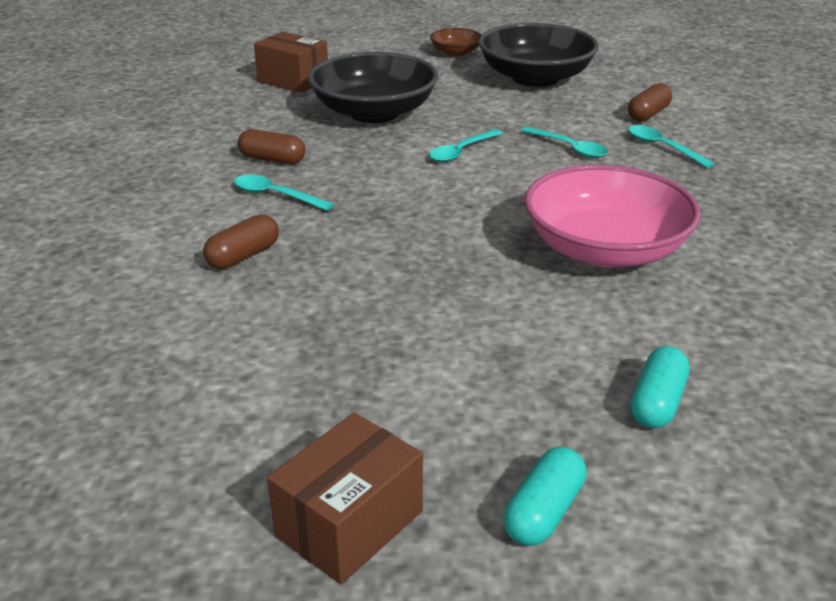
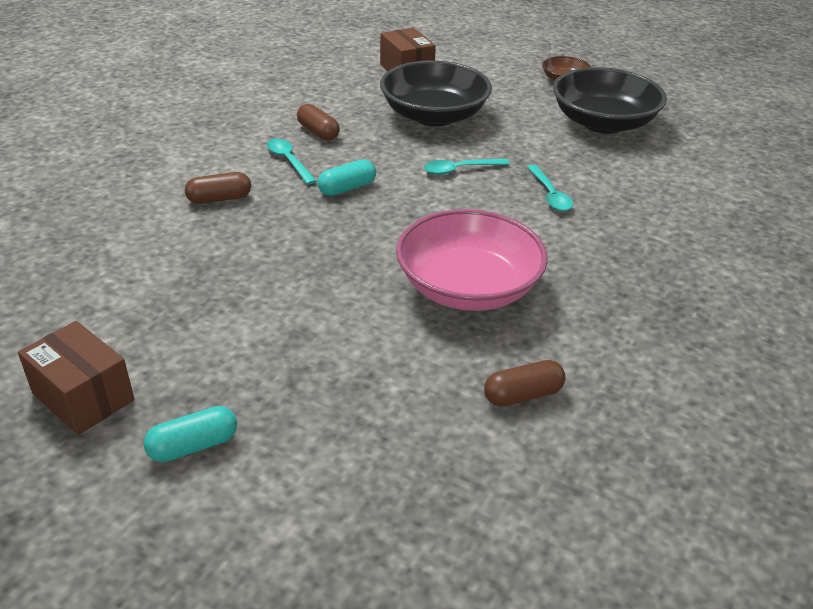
camera: 30 degrees right, 5 degrees up
(350, 523) = (83, 397): brown box -> brown box turned 60 degrees clockwise
(648, 114) = (661, 186): brown capsule -> brown capsule (523, 395)
(657, 402) = (355, 414): turquoise capsule -> turquoise capsule (347, 188)
(662, 147) = (632, 220): turquoise spoon -> none

